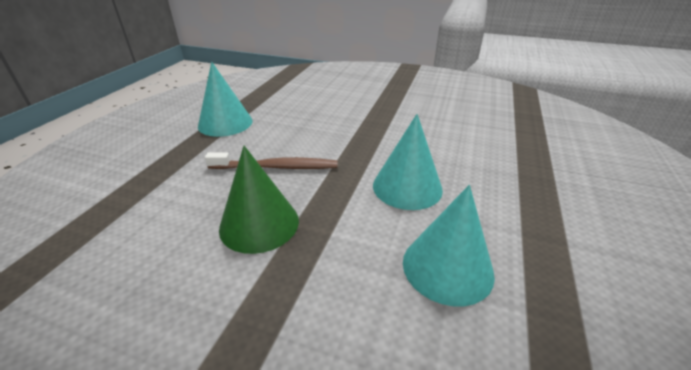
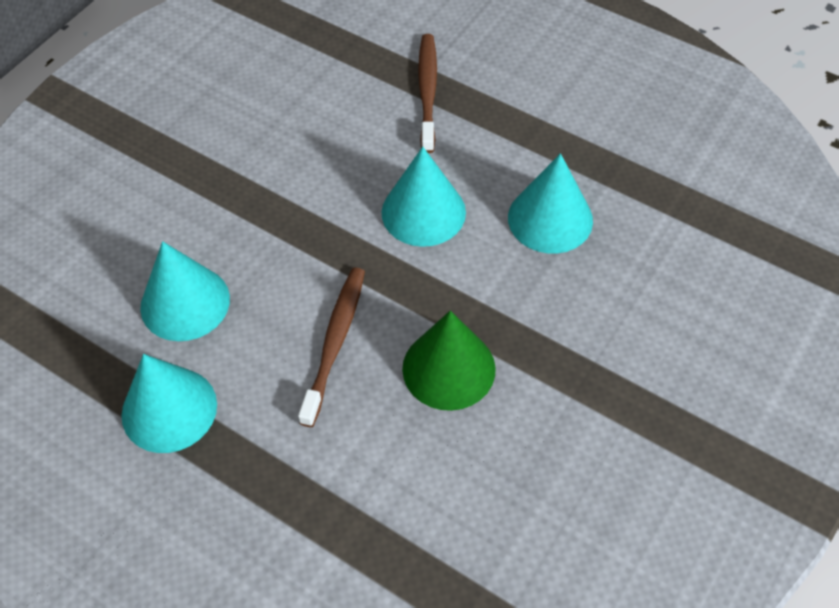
camera: 75 degrees left, 20 degrees up
(296, 115) = (185, 303): none -> turquoise cone
(528, 170) = (427, 91): none -> brown toothbrush

